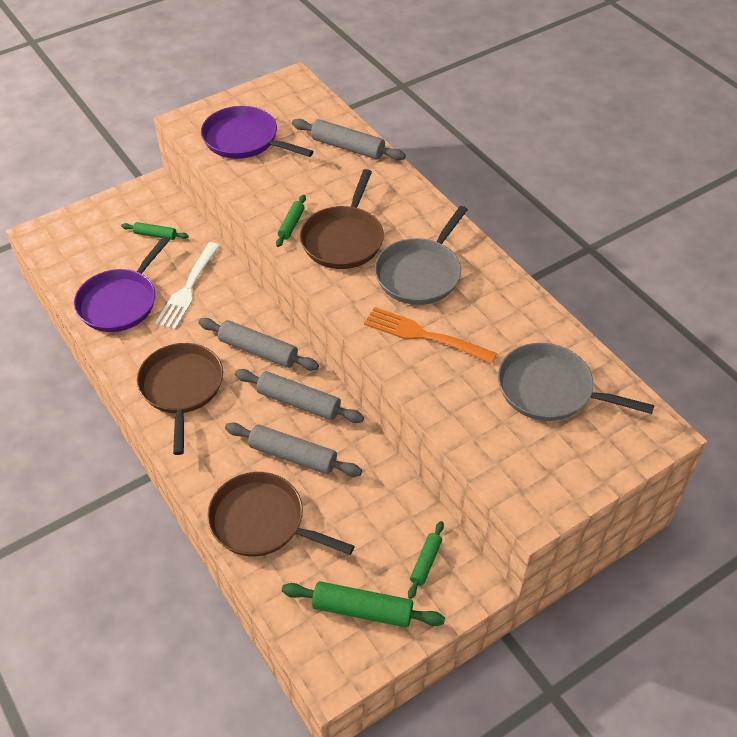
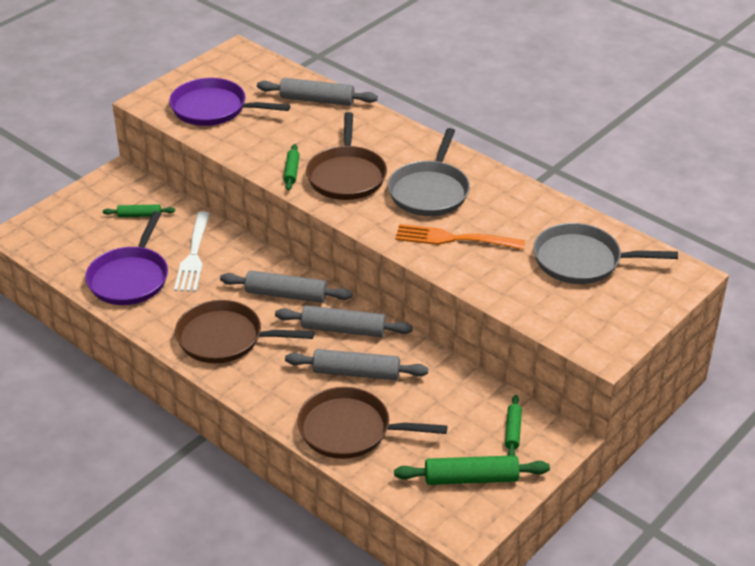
camera: 15 degrees left, 10 degrees down
(181, 388) = (224, 338): brown pan -> brown pan turned 60 degrees counterclockwise

